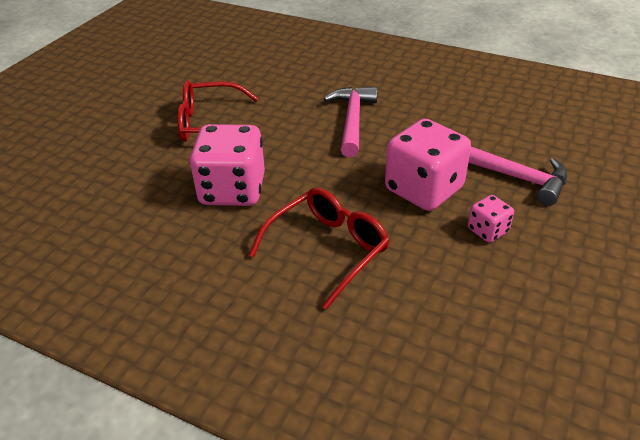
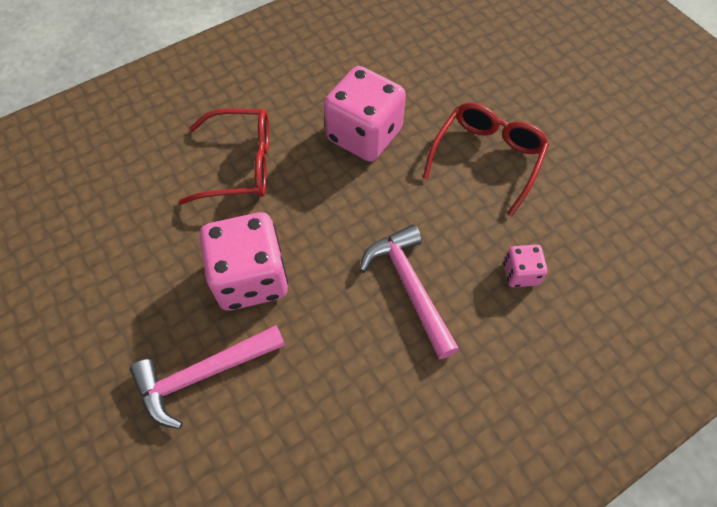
camera: 120 degrees right, 20 degrees up
(328, 249) = (241, 165): red glasses -> red glasses turned 75 degrees counterclockwise
(352, 120) = (409, 287): pink hammer -> pink hammer turned 150 degrees counterclockwise
(487, 230) = (161, 291): pink dice -> pink dice (520, 273)

